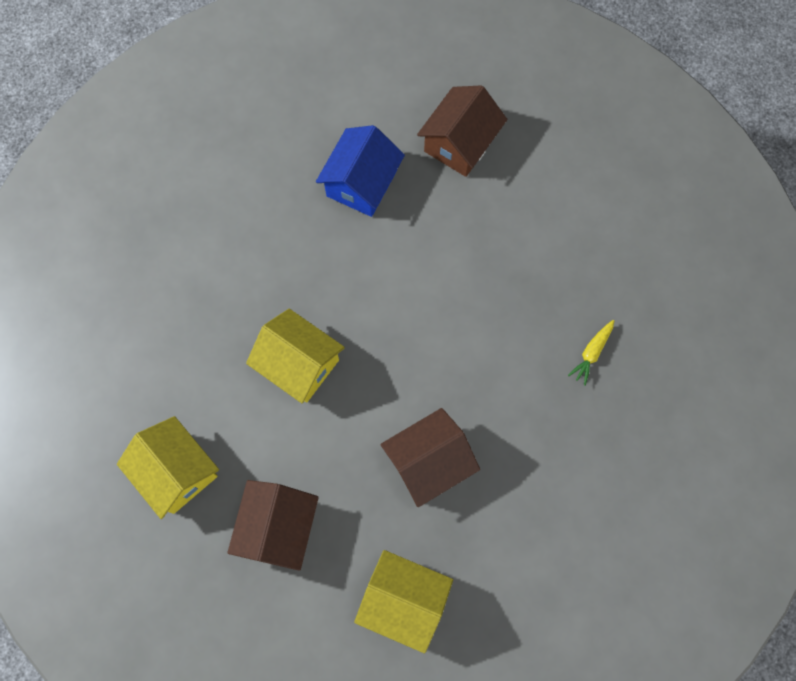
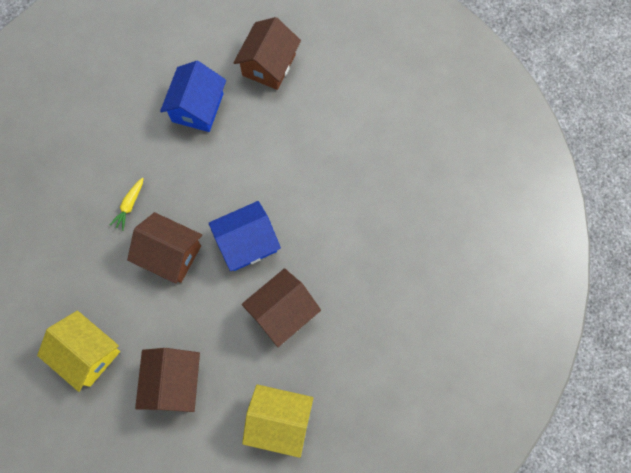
camera: 10 degrees left, 0 degrees up
(299, 364) = (170, 254): yellow house -> brown house
(397, 366) = (247, 243): none -> blue house
(591, 353) = (394, 208): yellow carrot -> yellow carrot (129, 205)

